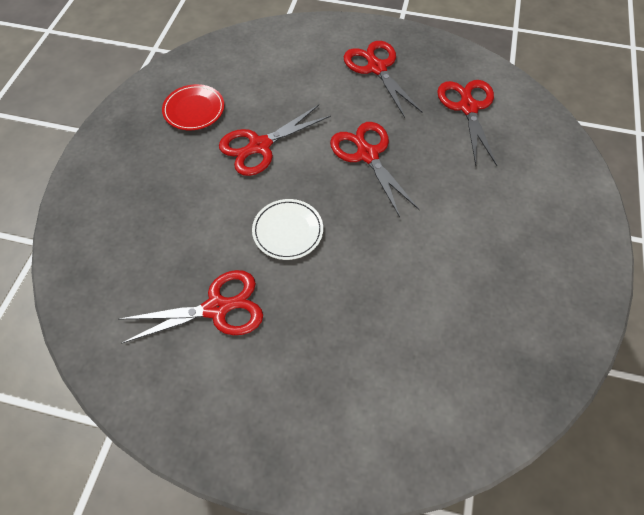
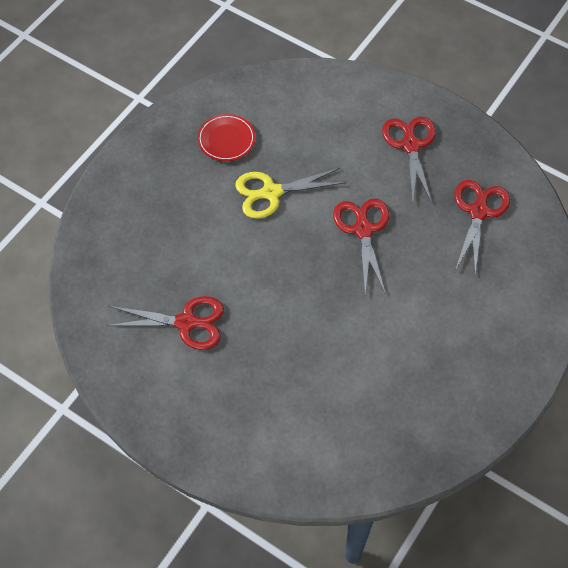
camera: 20 degrees right, 0 degrees up
(260, 146) = (271, 192): red scissors -> yellow scissors
(288, 231) = (266, 277): white plate -> none

